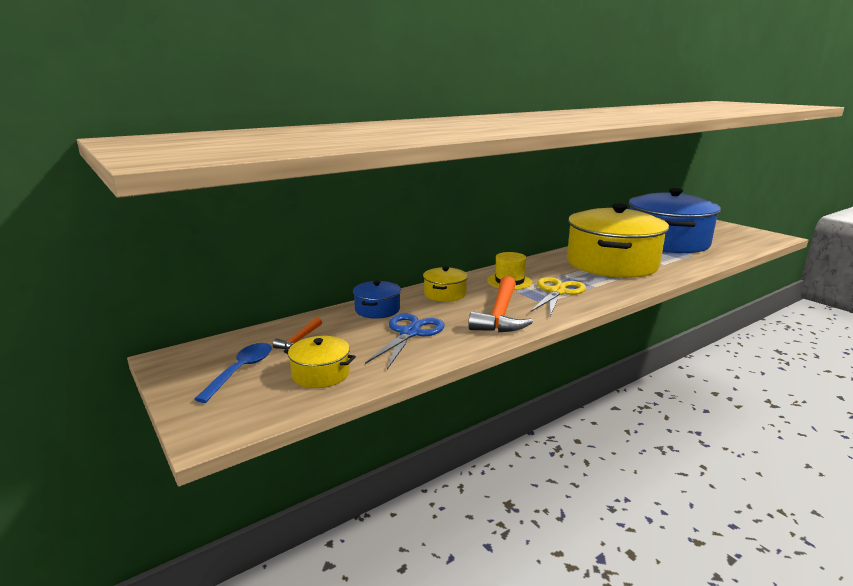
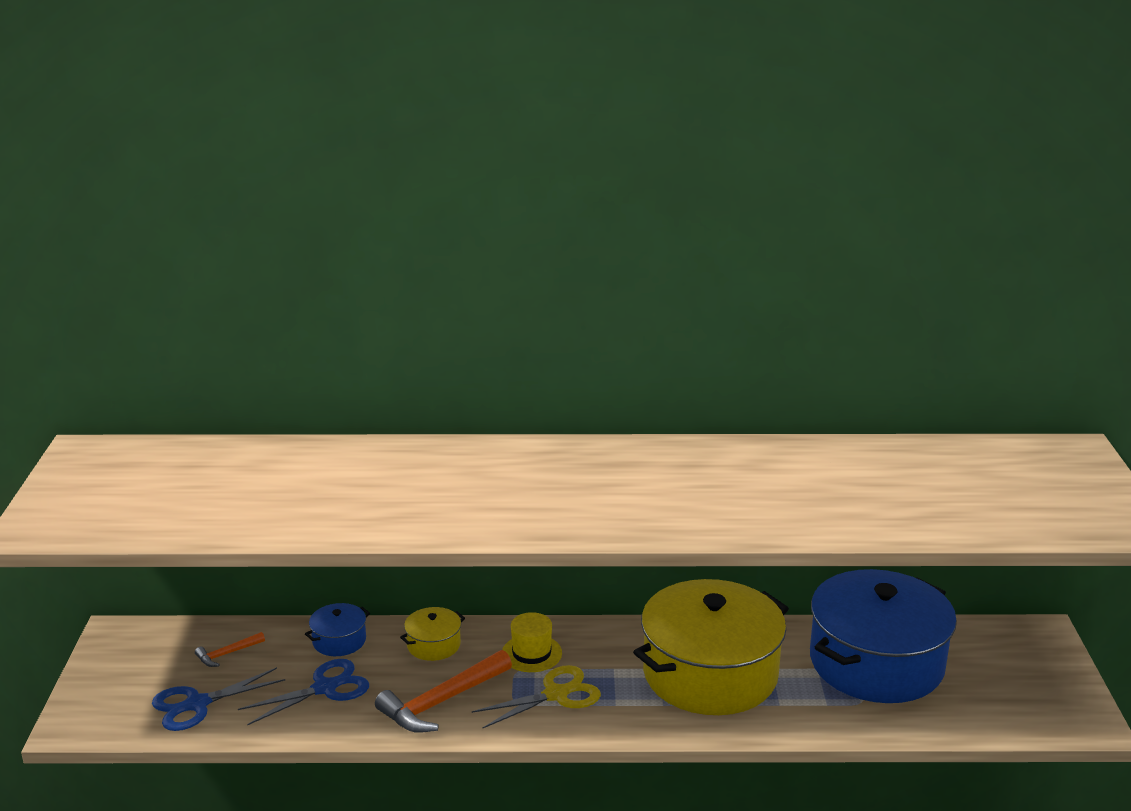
camera: 35 degrees right, 5 degrees up
(241, 371) = (148, 672): blue spoon -> none
(321, 374) = (197, 704): yellow pot -> blue scissors

